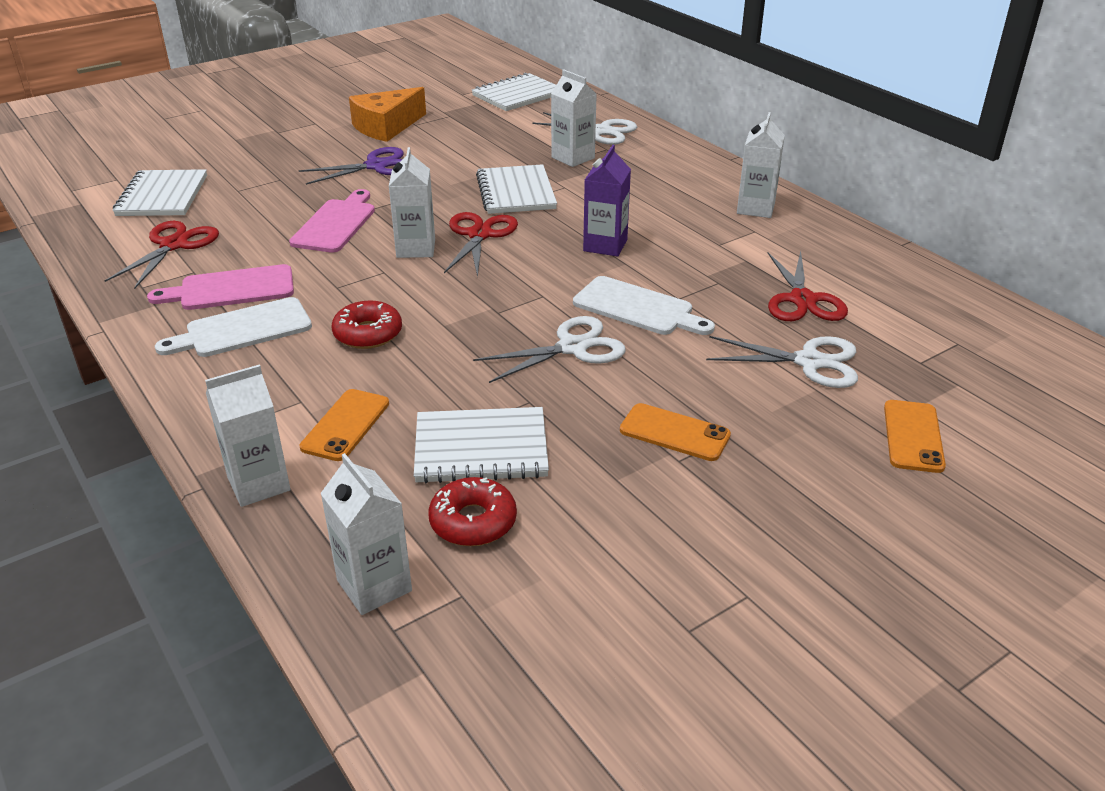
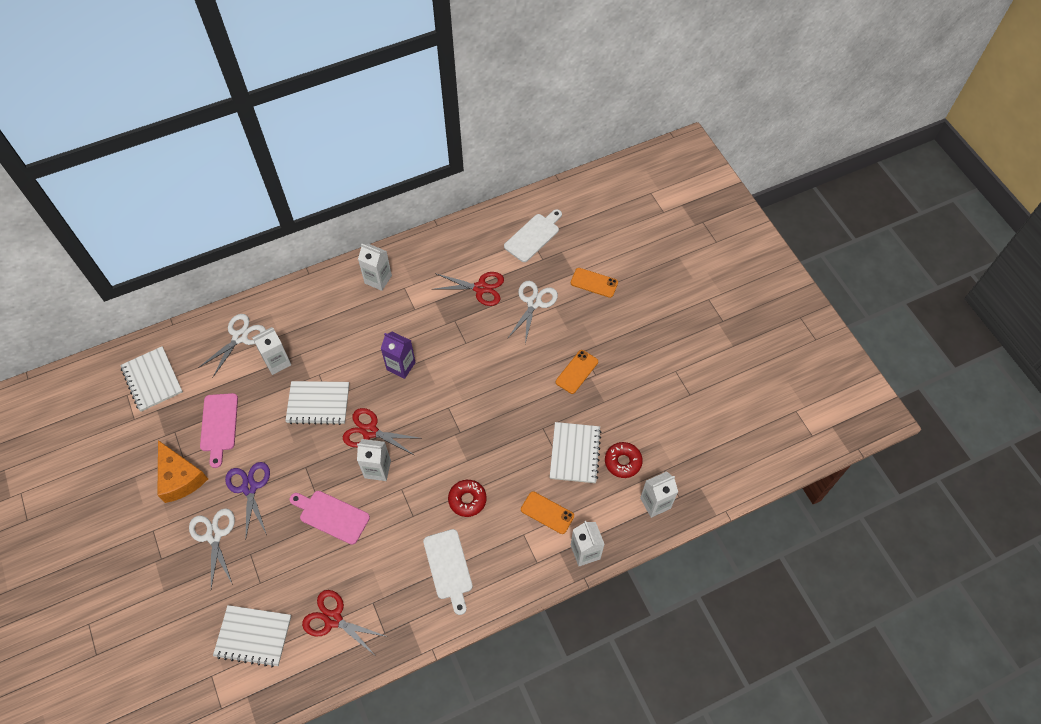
camera: 80 degrees left, 25 degrees up
(231, 289) = (401, 577): pink cutting board -> pink cutting board (219, 425)
(572, 347) = (501, 401): white scissors -> white scissors (214, 536)
(638, 308) = (471, 364): white cutting board -> white cutting board (533, 236)

